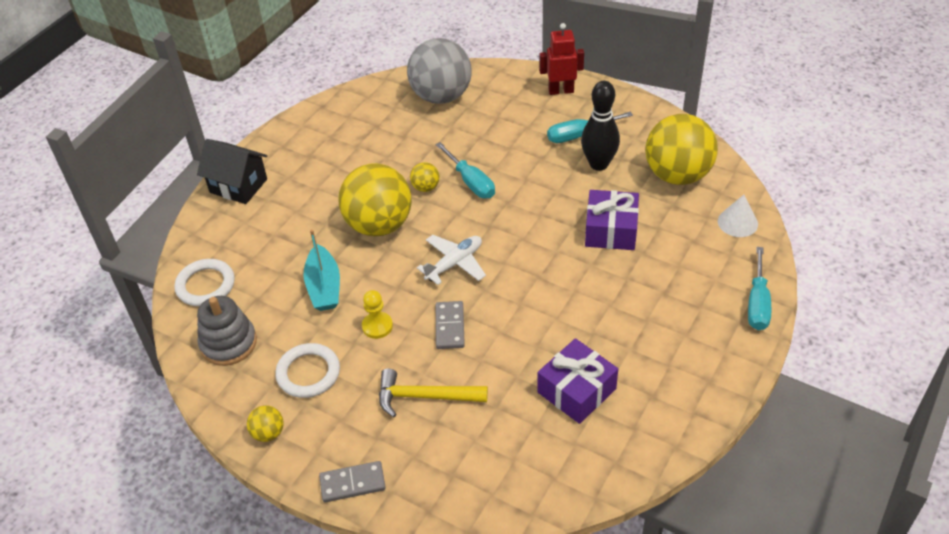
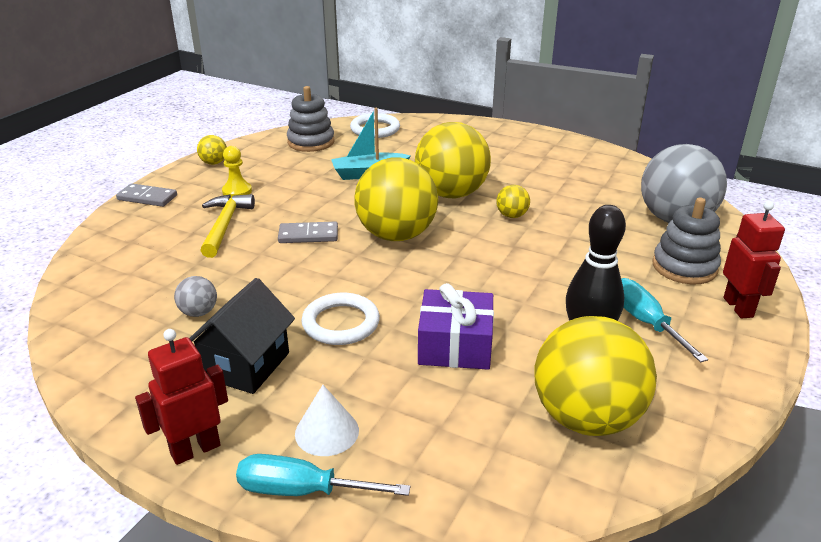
camera: 85 degrees right, 15 degrees down
(238, 186) = (495, 131): black house -> black house (246, 365)
(308, 373) = (270, 173): white ring -> white ring (341, 323)
(352, 483) = (147, 198): grey domino -> grey domino turned 60 degrees counterclockwise
(377, 326) = (316, 199): yellow pawn -> yellow pawn (237, 191)
(454, 263) = (396, 235): white plane -> yellow ball
(471, 182) = (527, 242): turquoise screwdriver -> none
(511, 105) = (684, 267): none -> grey stacking toy
(576, 390) = (199, 312): purple gift -> grey ball
(733, 363) = (195, 449): none -> red robot
(737, 222) = (485, 484): white cone -> white cone (327, 432)

